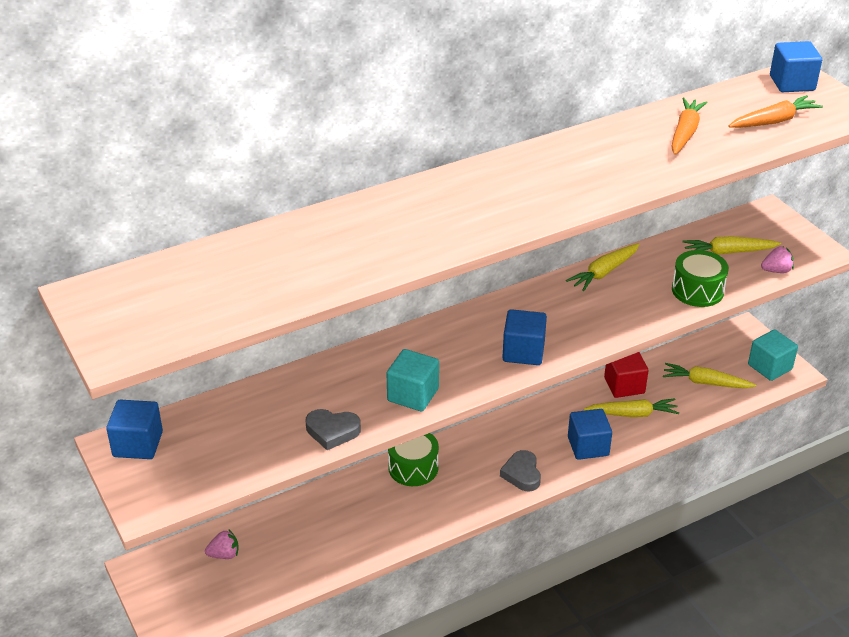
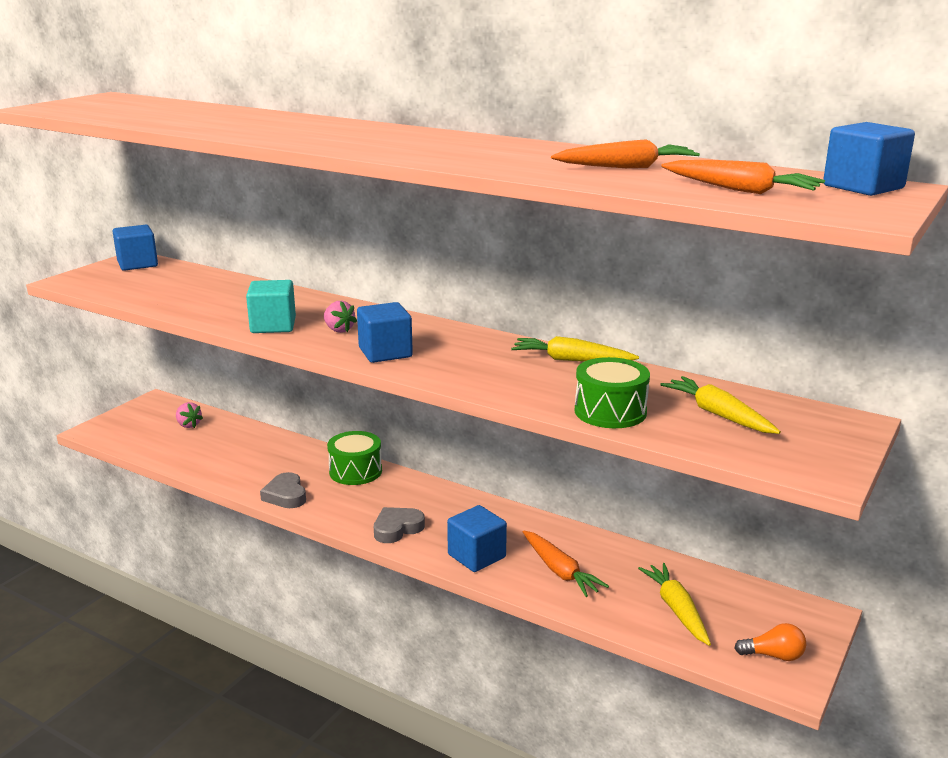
camera: 60 degrees right, 15 degrees down
(332, 431) = (197, 311): grey heart -> grey heart (285, 495)
(624, 385) = (601, 553): red cube -> none
(632, 414) = (560, 571): yellow carrot -> orange carrot
(770, 367) = (773, 655): turquoise cube -> orange light bulb
(776, 271) = (728, 450): pink strawberry -> pink strawberry (338, 330)

